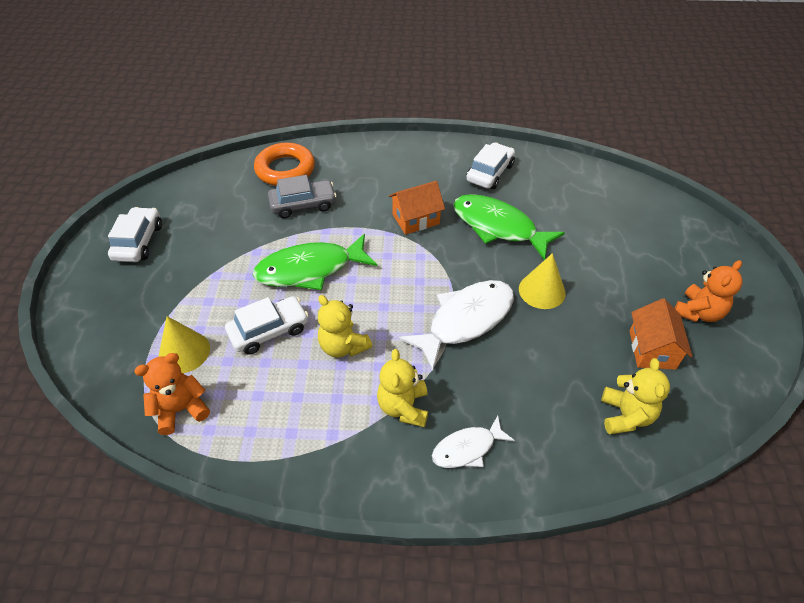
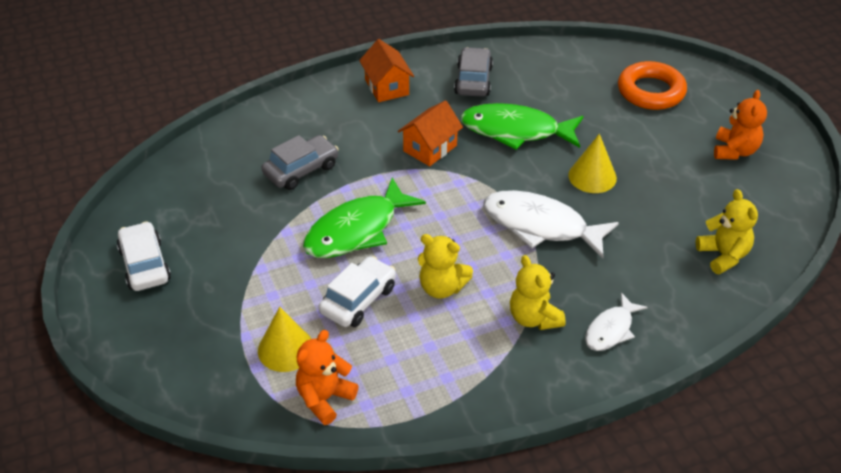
camera: 25 degrees left, 5 degrees down
(285, 169) = (253, 140): orange ring -> orange ring (651, 91)
(465, 320) = (540, 225): white fish -> white fish turned 90 degrees counterclockwise
(490, 173) = (473, 80): white car -> grey car
(652, 349) = (714, 195): orange house -> orange house (387, 87)

